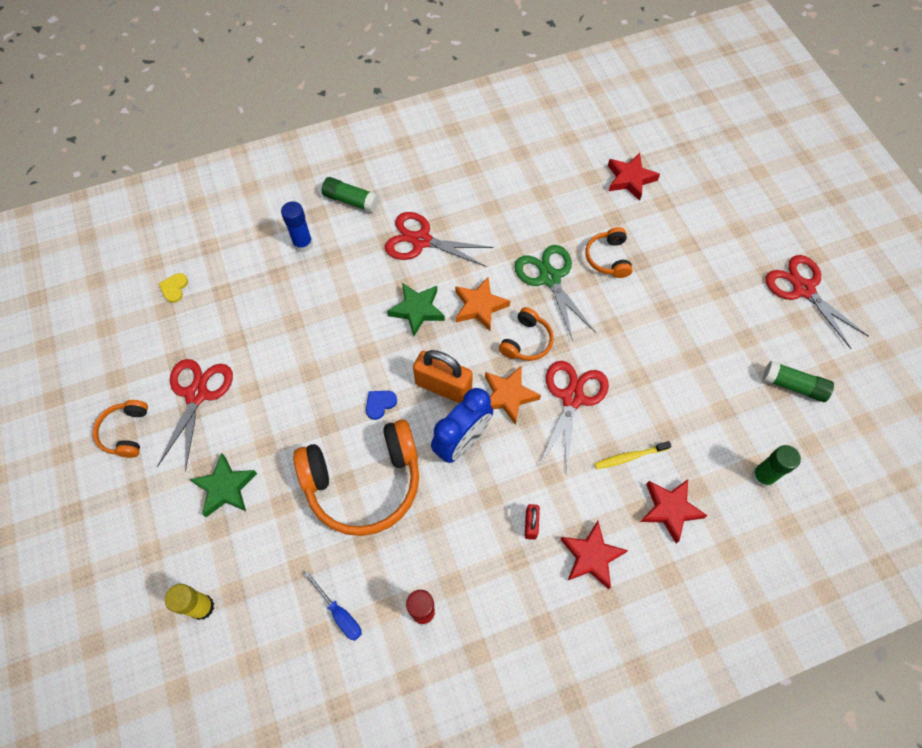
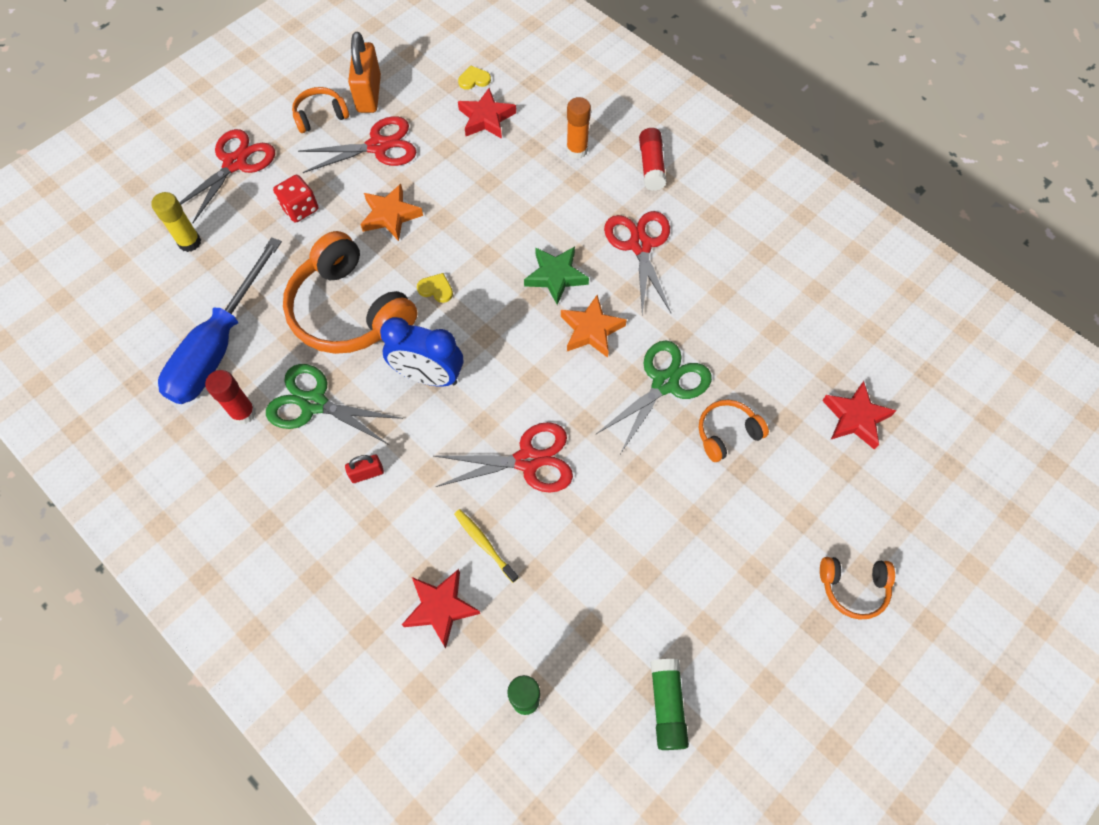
camera: 65 degrees right, 0 degrees up
(225, 488) = (300, 208): green star -> red dice
(303, 244) = (577, 150): blue glue stick -> orange glue stick
(339, 614) = (219, 346): blue screwdriver -> blue screwdriver, size x2.41
(351, 200) = (651, 166): green glue stick -> red glue stick
(380, 404) = (436, 289): blue heart -> yellow heart
(443, 386) = (481, 335): orange padlock -> orange padlock (369, 94)
(443, 546) = (314, 403): none -> green scissors
(508, 396) = (499, 398): orange star -> orange star (390, 215)
(526, 341) = (573, 390): orange headphones -> orange headphones (853, 587)
(591, 556) = (355, 544): red star -> red star (486, 118)
(803, 289) = (817, 679): red scissors -> red scissors (235, 163)

